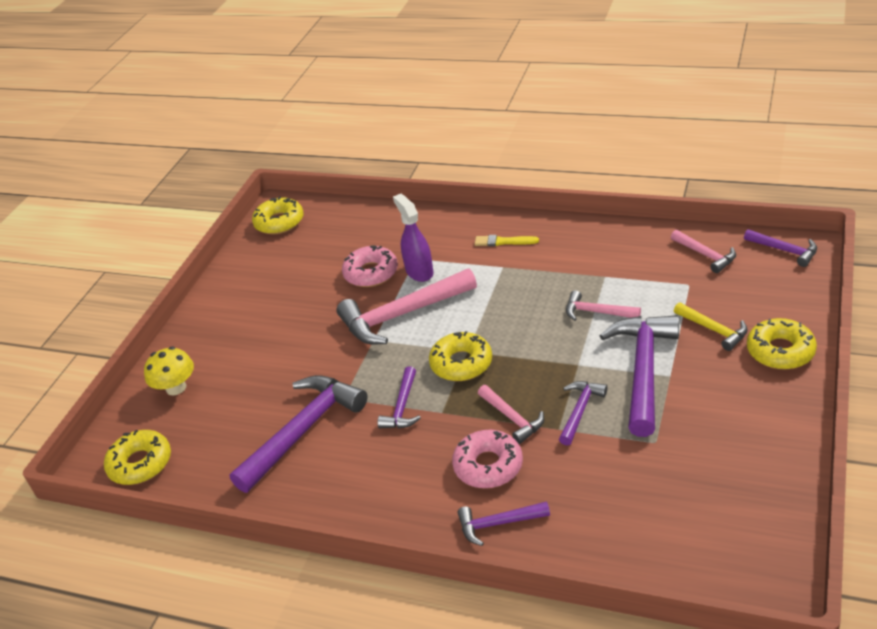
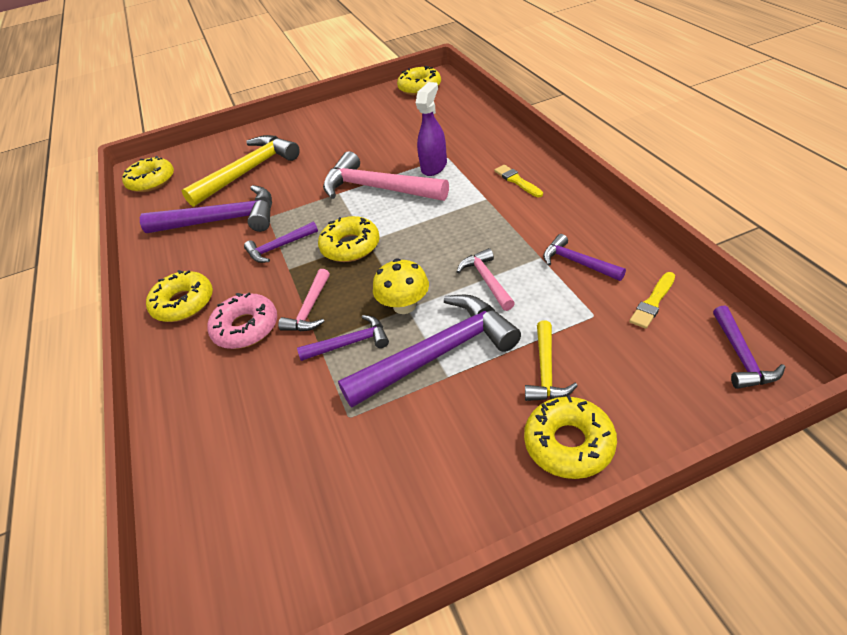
camera: 50 degrees right, 5 degrees up
(176, 388) = (226, 152): yellow mushroom -> yellow mushroom (404, 305)
(242, 384) = (248, 171): none -> yellow hammer
(371, 273) = (409, 149): pink donut -> none
(401, 498) = (183, 303): none -> yellow donut
(498, 524) = (184, 371): purple hammer -> purple hammer (577, 262)
(705, 255) = (653, 302): pink hammer -> yellow brush

